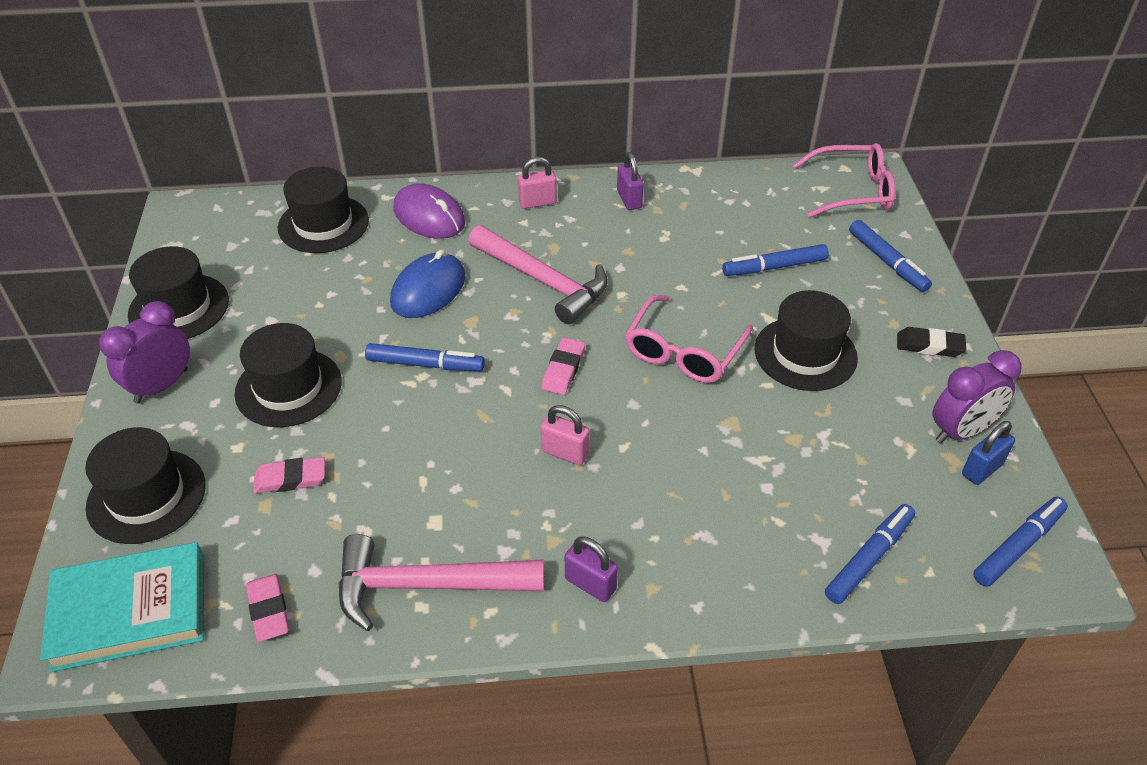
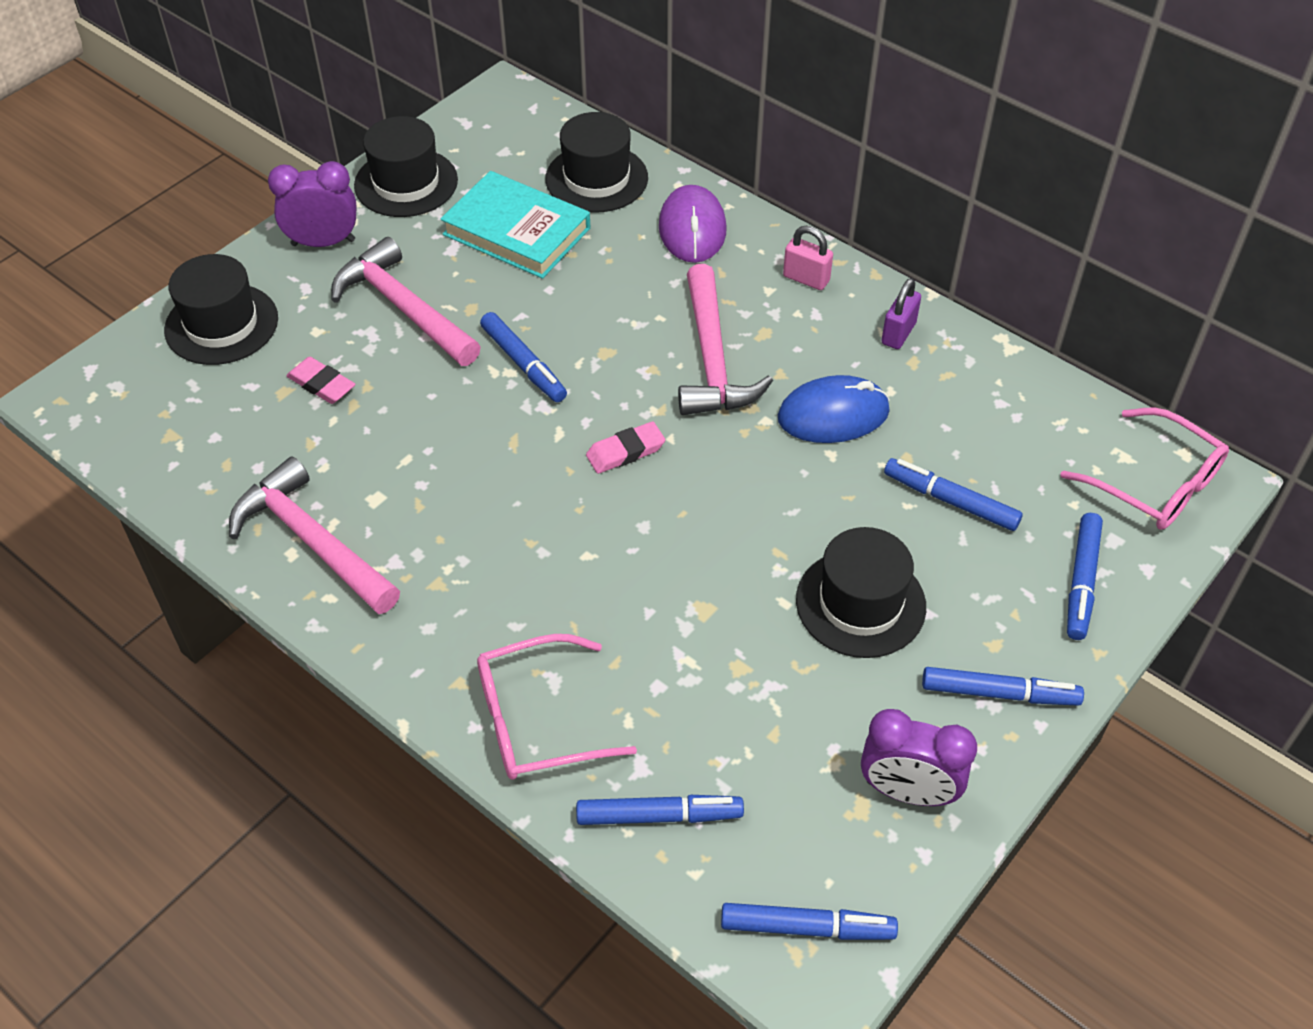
camera: 45 degrees right, 5 degrees up
(130, 611) = (124, 402): turquoise book -> turquoise book (517, 231)
(269, 610) = (199, 472): pink eraser -> none
(288, 387) = (404, 308): black hat -> pink hammer
(428, 290) = (607, 299): blue mouse -> blue mouse (833, 415)
(565, 452) = (535, 522): pink padlock -> none
(590, 584) = (420, 640): purple padlock -> none
(684, 351) = (750, 514): pink glasses -> pink glasses (538, 720)
(929, 345) = (999, 693): black eraser -> blue marker
(982, 469) = (875, 839): blue padlock -> none

